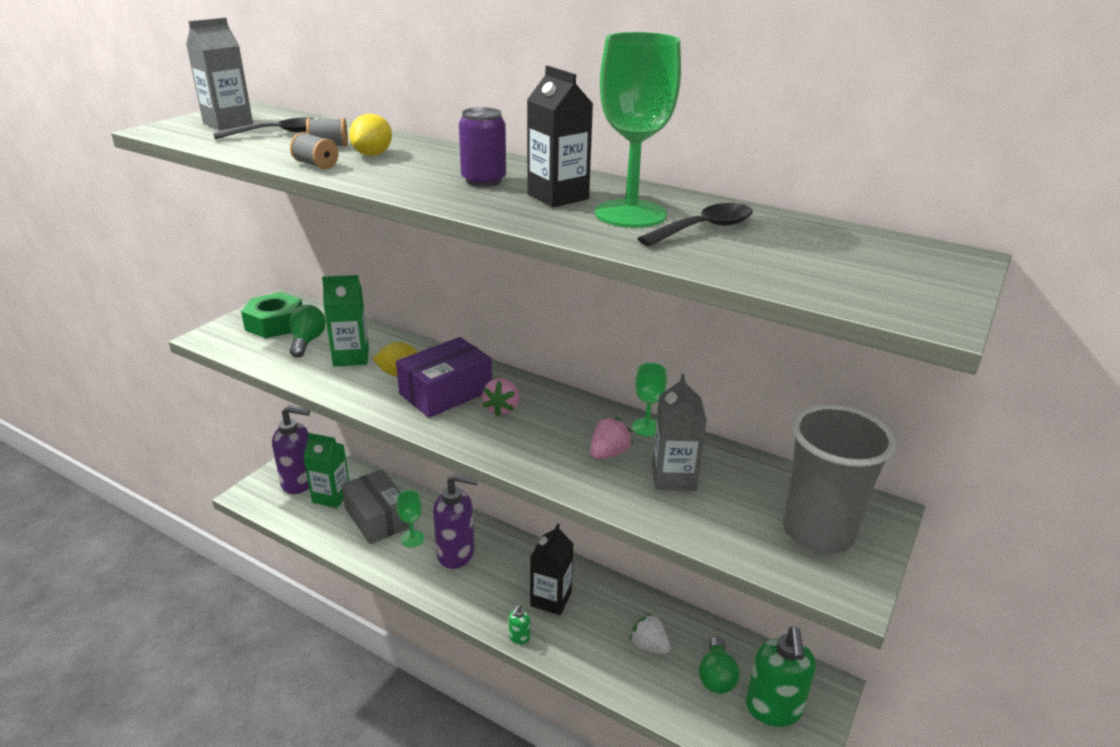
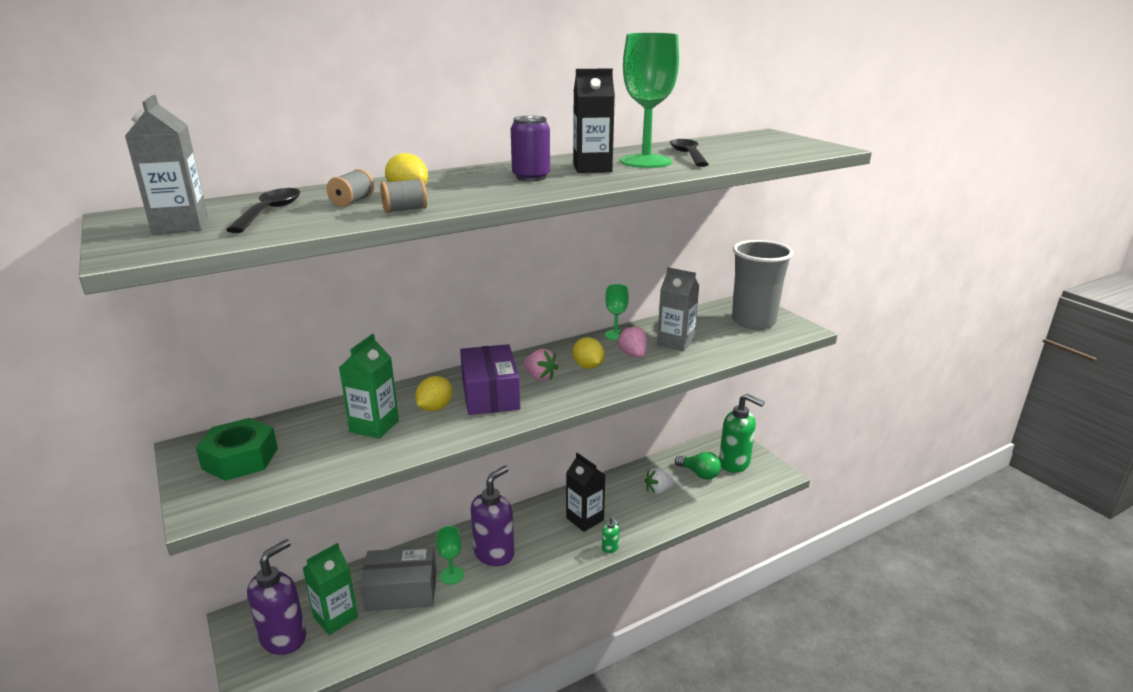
camera: 60 degrees left, 5 degrees down
(307, 341) = (309, 445): green light bulb -> none
(551, 431) = (588, 366): none -> yellow lemon

